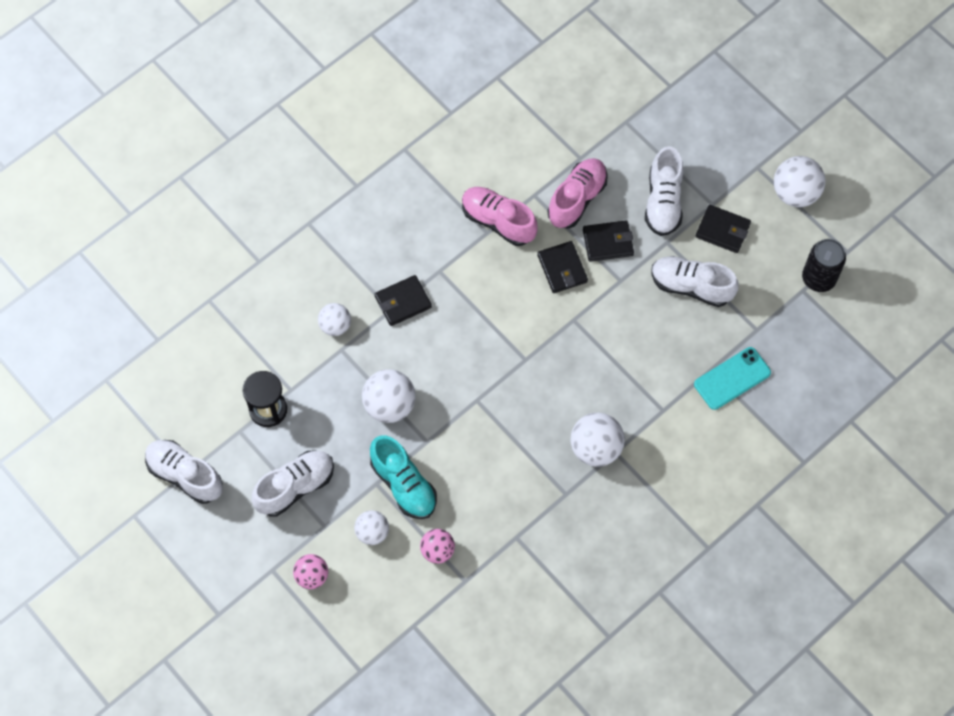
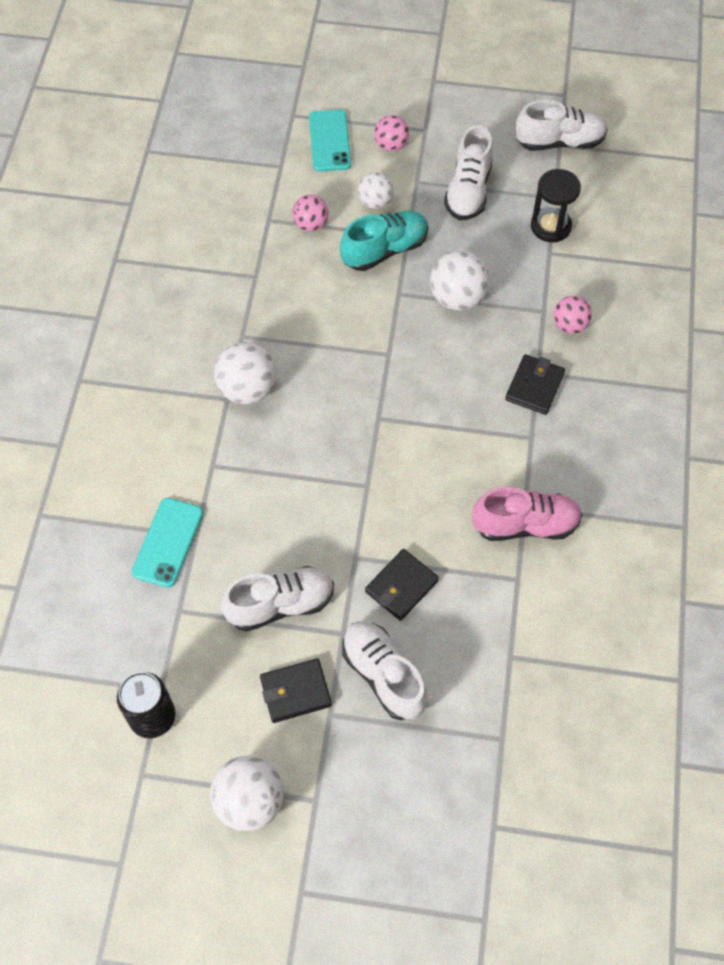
camera: 140 degrees right, 5 degrees down
(335, 326) = (569, 325): white ball -> pink ball
(355, 619) = (329, 141): none -> turquoise phone
(404, 484) = (385, 250): turquoise shoe -> turquoise shoe turned 135 degrees clockwise
(562, 269) = (422, 525): black wallet -> none
(577, 199) = (472, 608): pink shoe -> none

